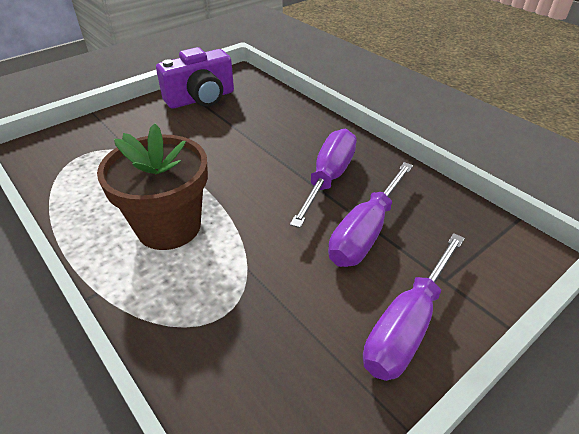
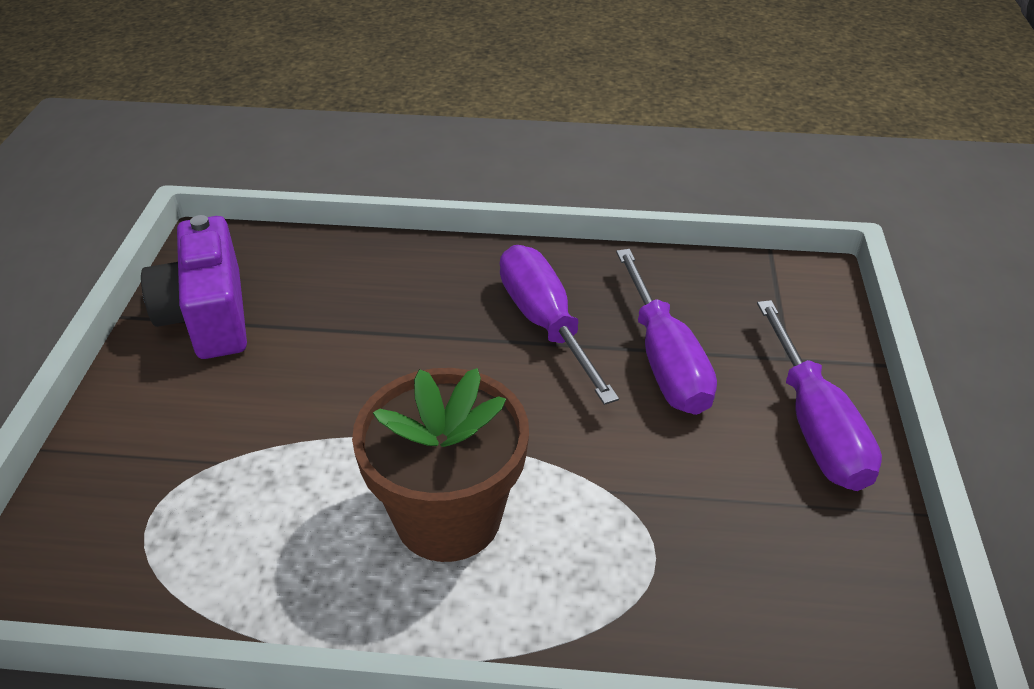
camera: 45 degrees left, 0 degrees up
(201, 99) = (208, 316): purple camera -> purple camera turned 150 degrees clockwise

